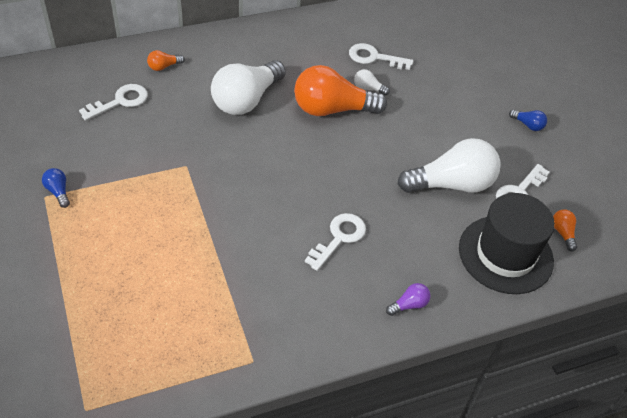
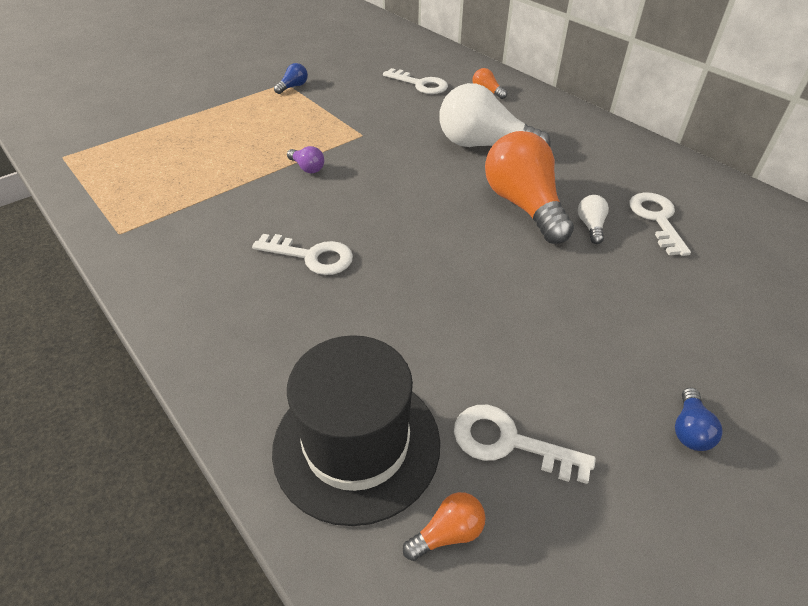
camera: 75 degrees right, 5 degrees down
(409, 305) = (222, 342): purple light bulb -> purple light bulb (307, 168)
(451, 184) = (469, 347): white light bulb -> none

